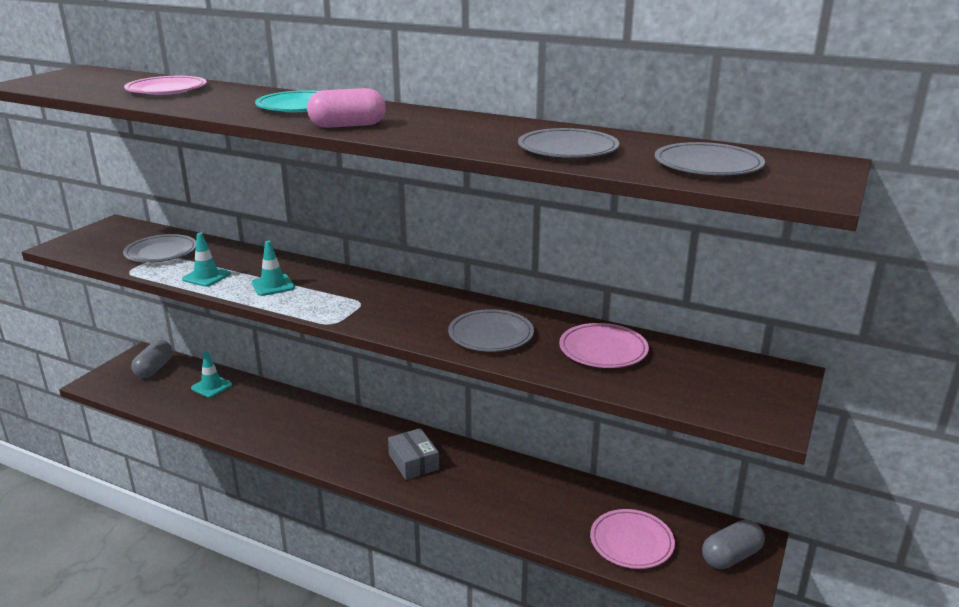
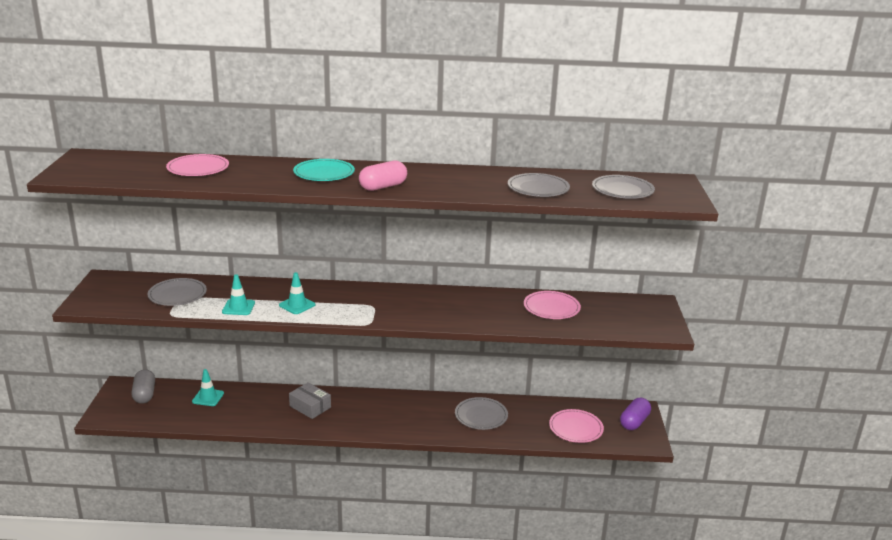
camera: 25 degrees left, 0 degrees up
(413, 462) = (407, 415): grey box -> grey box (310, 406)
(491, 335) = (478, 311): grey plate -> grey plate (481, 416)
(731, 556) = (634, 422): grey capsule -> purple capsule

